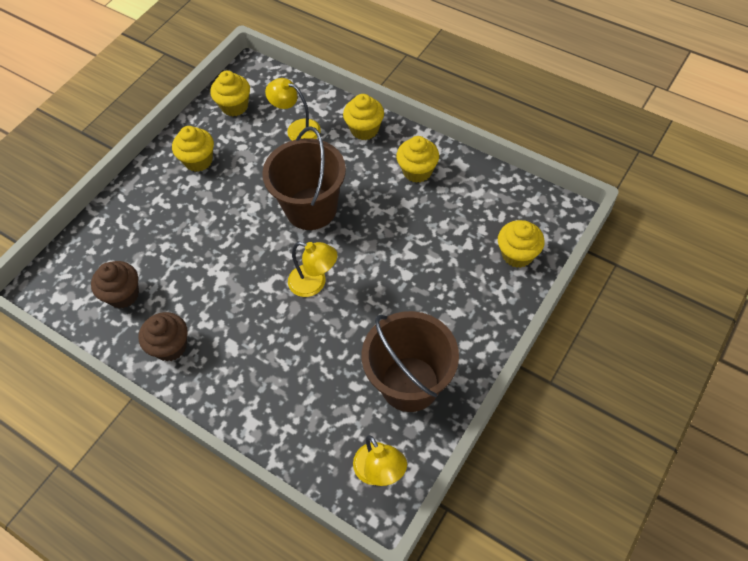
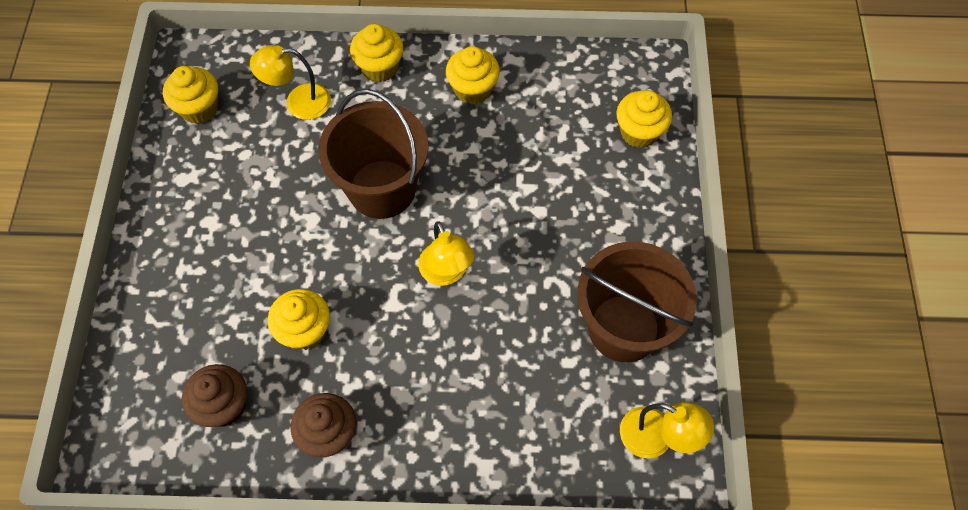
camera: 35 degrees left, 5 degrees up
(198, 161) = (201, 196): yellow cupcake -> yellow cupcake (305, 330)
(314, 284) = (446, 273): yellow lamp -> yellow lamp turned 75 degrees clockwise

